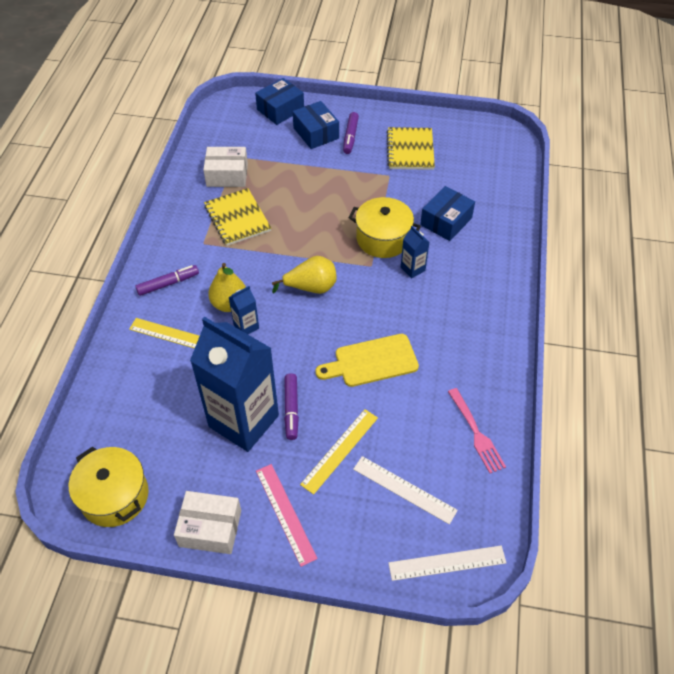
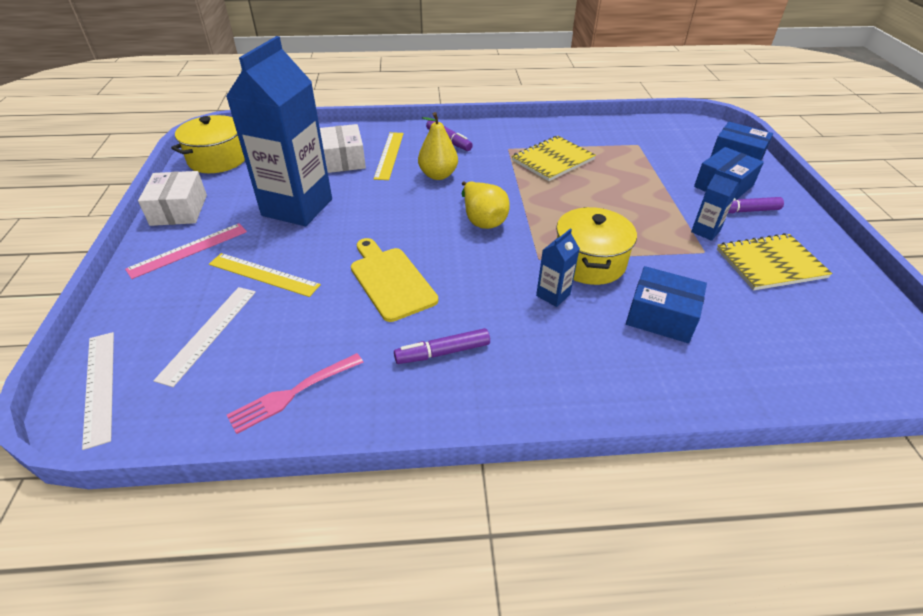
camera: 75 degrees right, 10 degrees down
(227, 175) = (608, 144): white box -> white box (343, 159)
(246, 326) = (413, 189): blue carton -> blue carton (705, 231)
(291, 409) = (314, 233): purple marker -> purple marker (442, 352)

